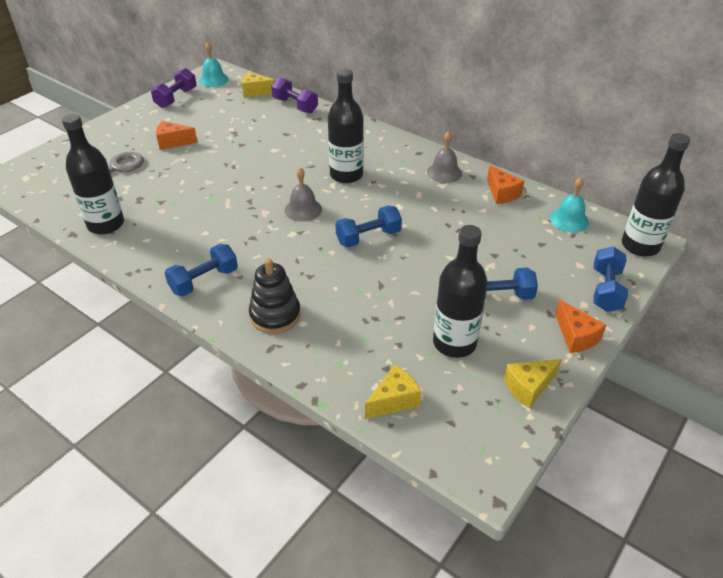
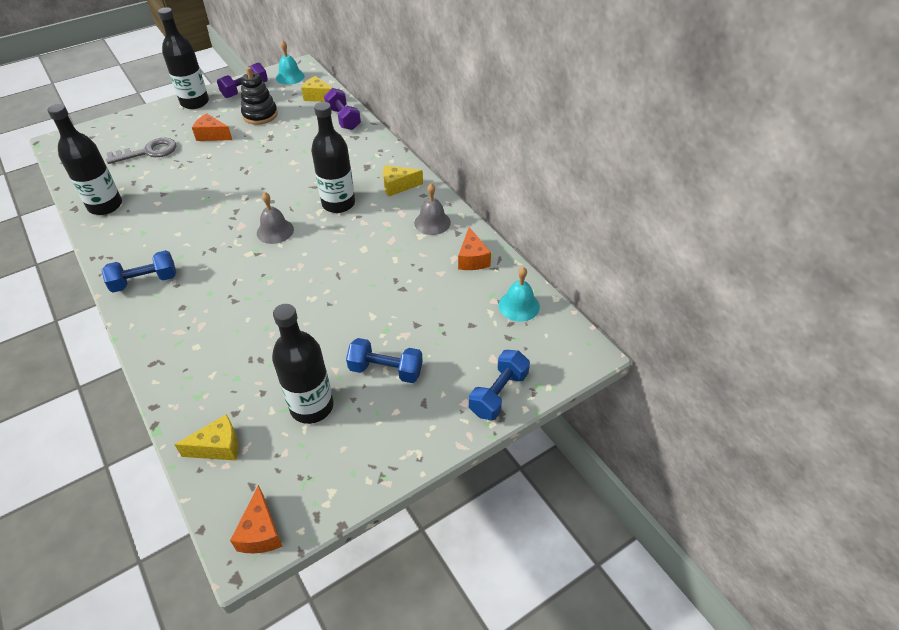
camera: 20 degrees right, 5 degrees up
(275, 315) = (178, 332): black stacking toy -> black stacking toy (260, 115)
(368, 237) = (312, 275): blue dumbbell -> none
(528, 387) = (346, 474): yellow cheese -> yellow cheese (398, 186)
(576, 336) = (430, 435): orange cheese -> orange cheese (260, 532)
(640, 246) = (572, 354): black bottle -> black bottle (195, 102)

